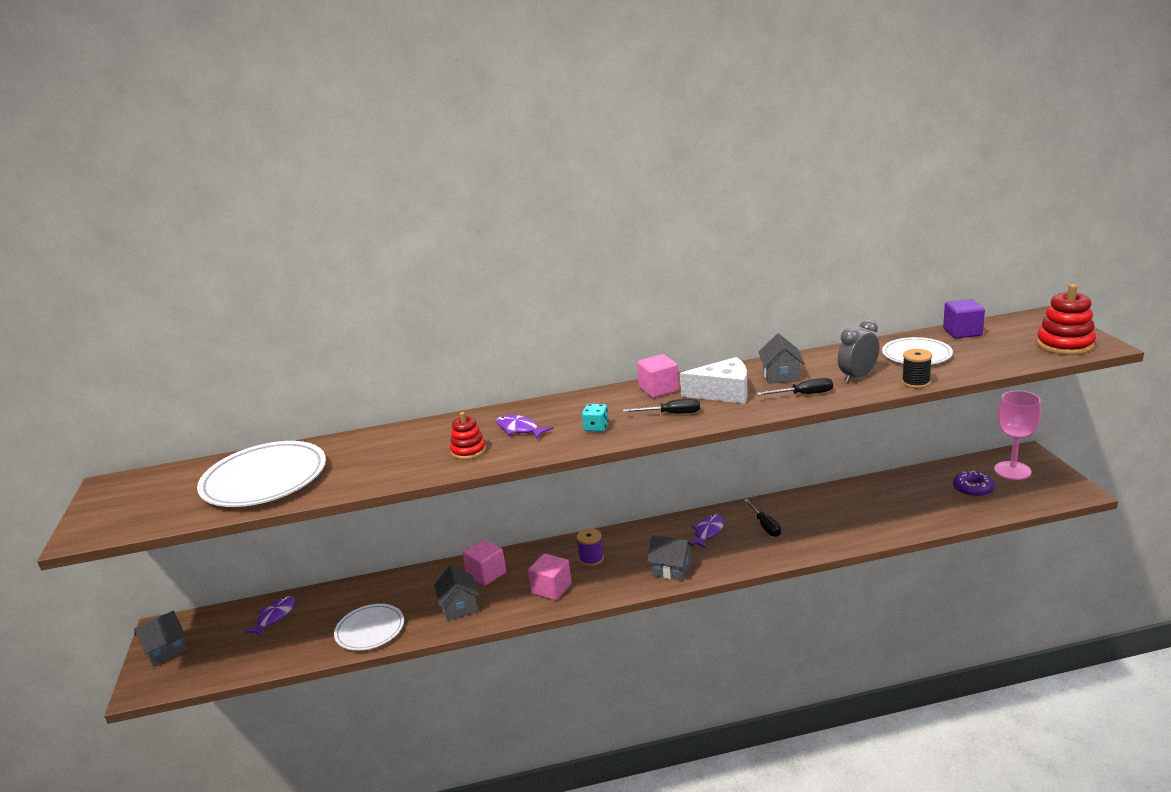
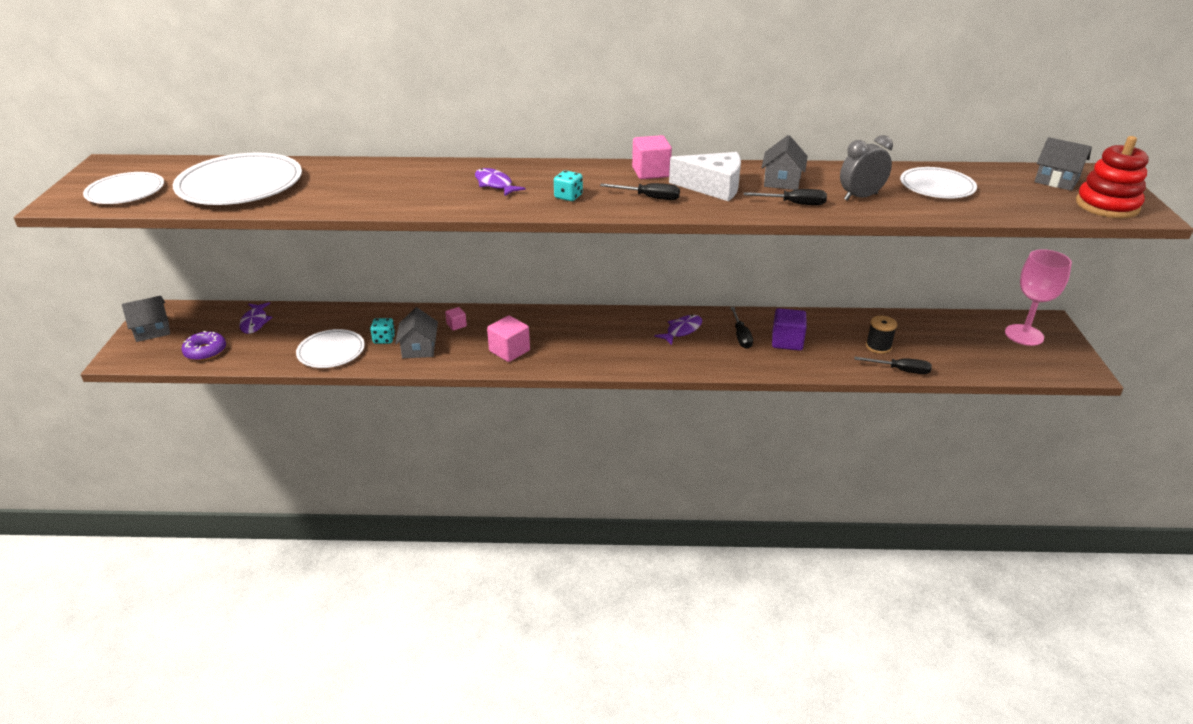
camera: 10 degrees right, 10 degrees up
(146, 510) = (125, 192): none -> white plate
(275, 617) = (255, 322): purple fish -> purple fish turned 135 degrees clockwise
(419, 605) = (384, 339): none -> turquoise dice
(468, 451) = (436, 195): red stacking toy -> none
(486, 574) = (456, 325): pink cube -> pink cube, size x0.54
(591, 559) = (559, 332): purple spool -> none
(672, 569) = (630, 357): grey house -> grey house (1056, 181)
(916, 382) = (918, 214): black spool -> black spool (878, 346)
(923, 527) = (900, 370): none -> black screwdriver
(962, 332) = (1001, 173): purple cube -> purple cube (787, 341)
(973, 489) = (972, 345): purple donut -> purple donut (205, 351)

